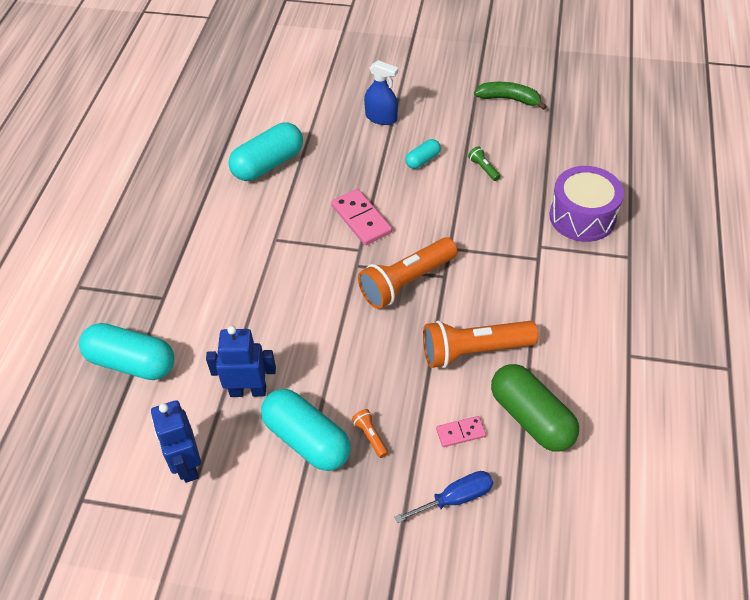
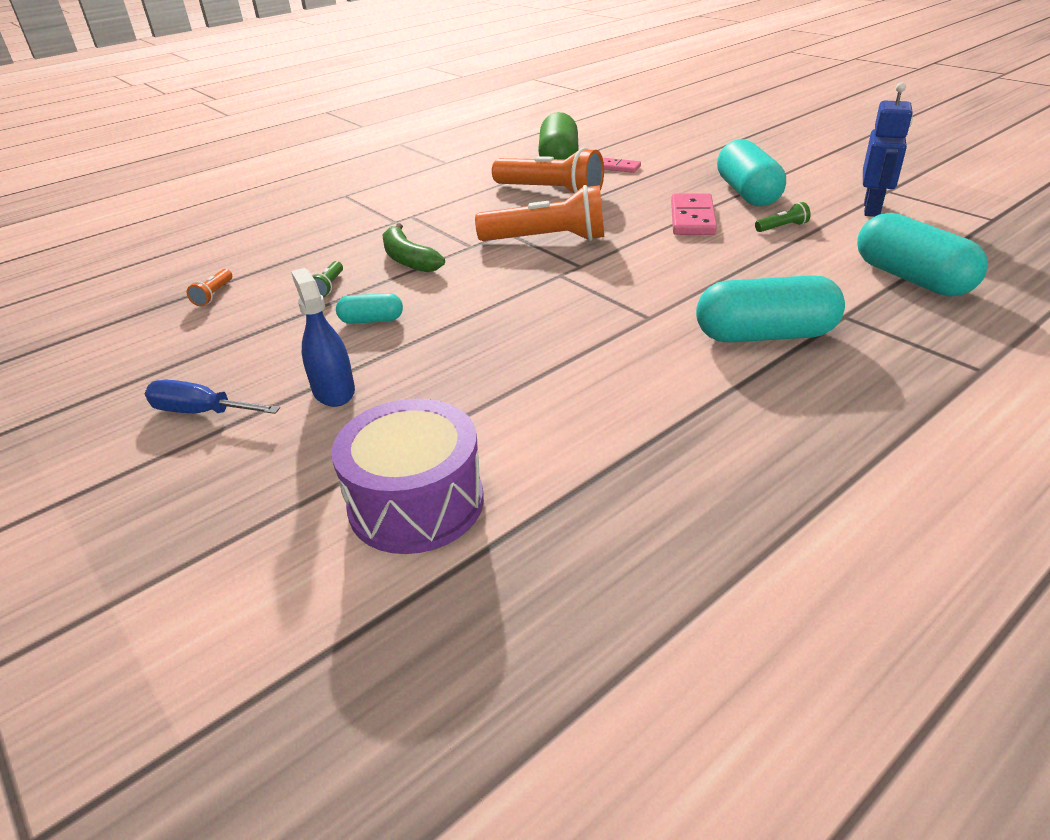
camera: 140 degrees left, 15 degrees down
(248, 391) = (782, 227): blue robot -> green flashlight
(268, 164) = (569, 404): turquoise capsule -> turquoise capsule (765, 335)
(361, 219) = (524, 296): pink domino -> pink domino (692, 218)
(370, 436) = (691, 182): orange flashlight -> orange flashlight (214, 295)
(455, 498) = (658, 150): blue screwdriver -> blue screwdriver (201, 412)
(509, 99) = (165, 337): green banana -> green banana (408, 259)
(582, 217) = (324, 224): purple drum -> purple drum (416, 503)

